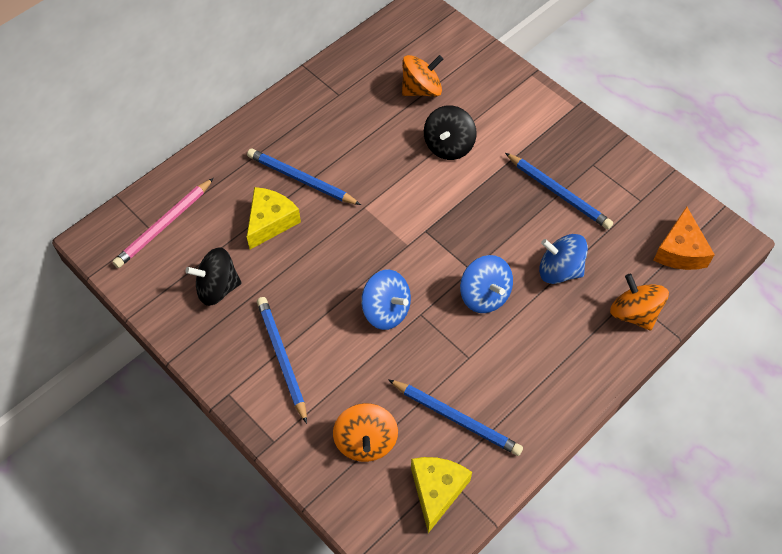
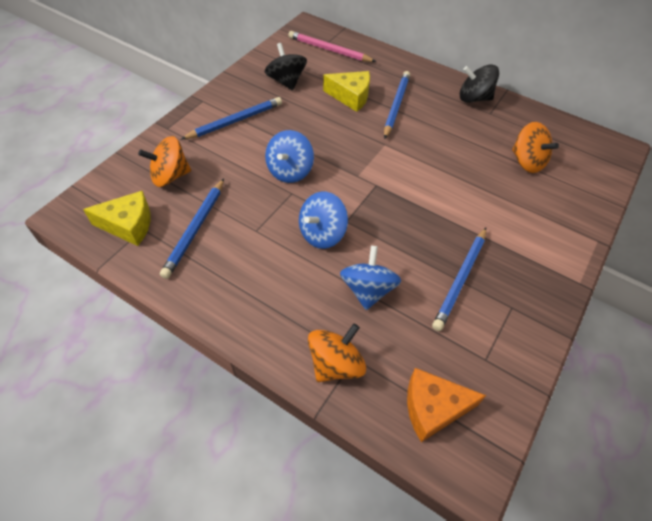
camera: 75 degrees right, 5 degrees down
(448, 146) = (474, 188): black spinning top -> black spinning top (474, 98)

